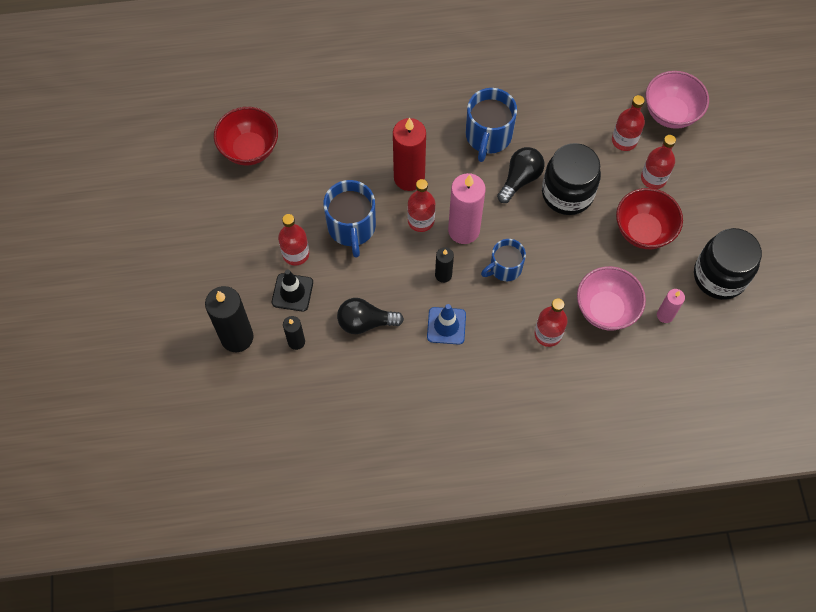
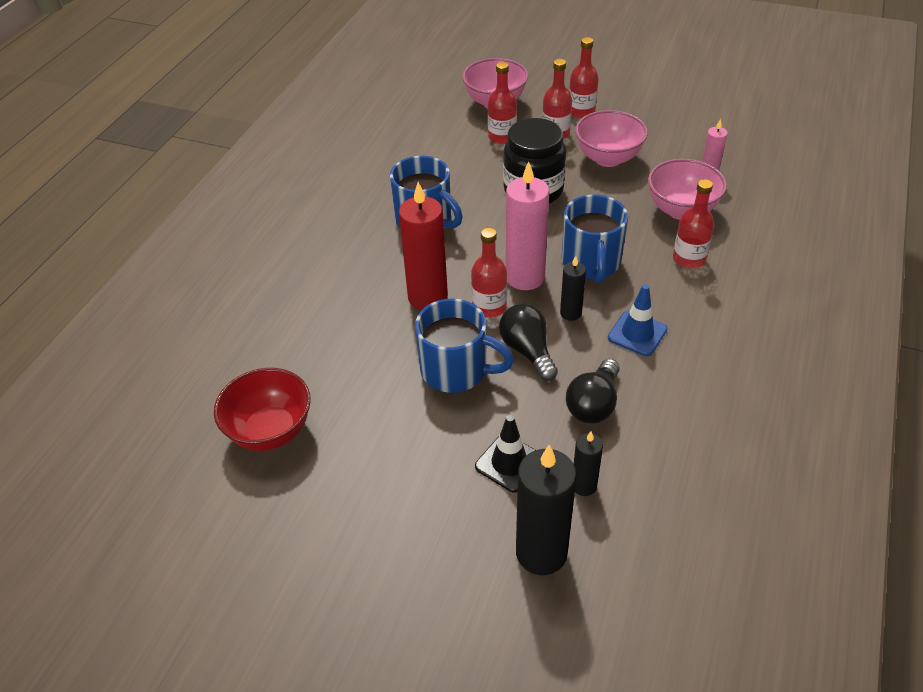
camera: 60 degrees left, 20 degrees down
(296, 254) = (456, 438): red bottle -> red bottle (581, 111)
(504, 268) = (591, 263): blue mug -> blue mug, size x1.54
(520, 179) = (493, 216): black light bulb -> black light bulb (528, 351)
(643, 231) = (608, 158): red bowl -> pink bowl
(719, 276) = (684, 132): black jar -> none

